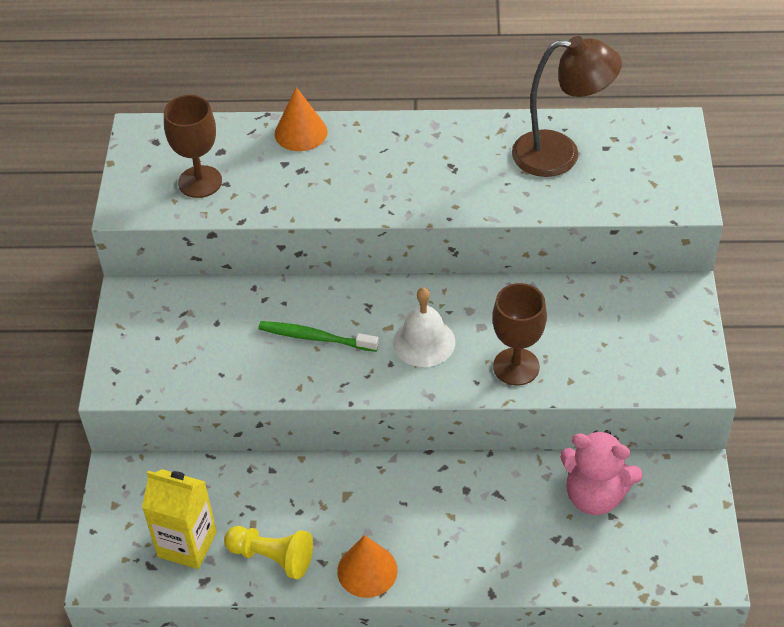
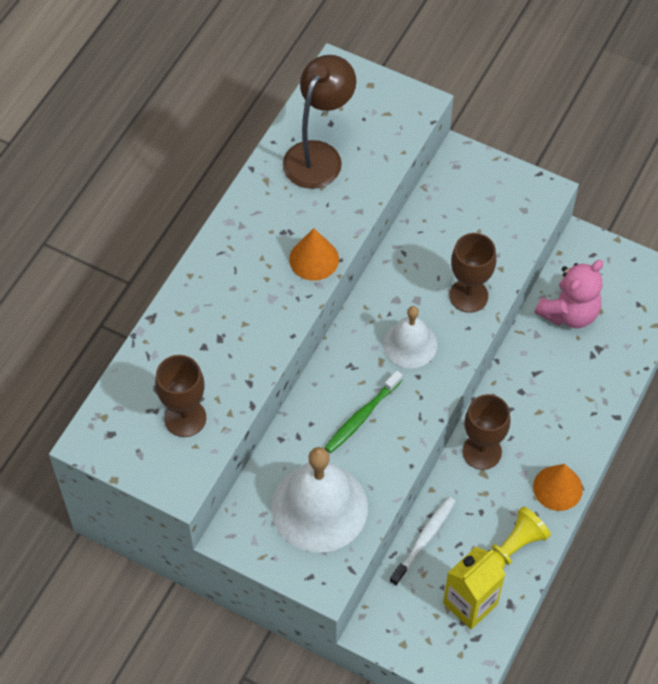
camera: 65 degrees left, 10 degrees up
(195, 346) = (319, 507): none -> white bell
(240, 475) = (424, 540): none -> white toothbrush
(301, 132) = (174, 319): orange cone -> orange cone (314, 259)
(371, 483) = (482, 451): none -> brown goblet

